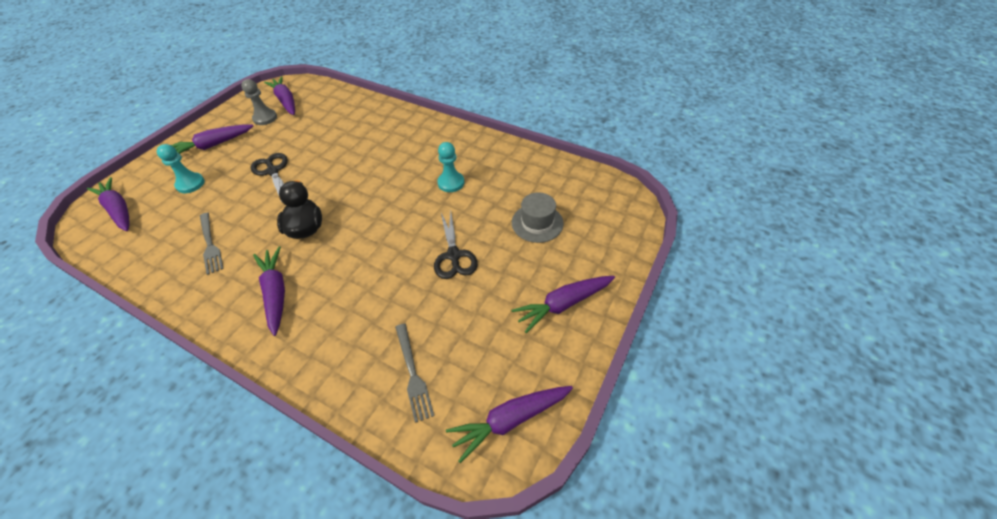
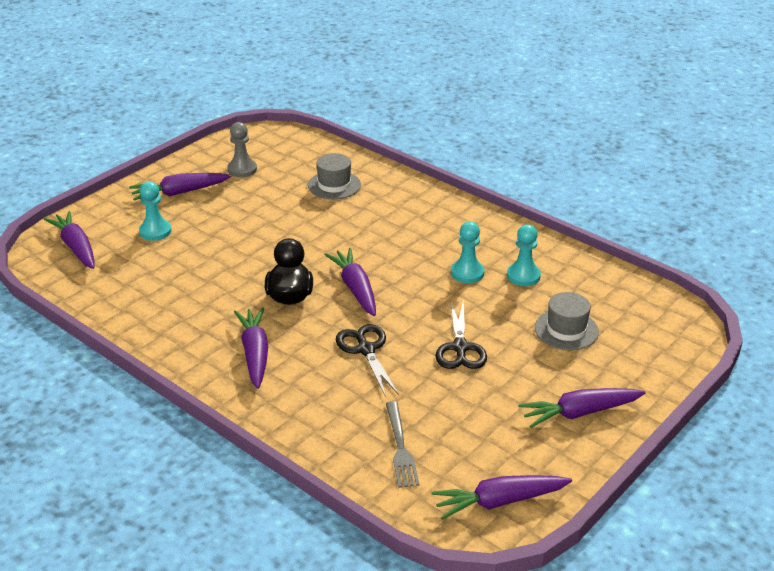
camera: 10 degrees right, 15 degrees down
(210, 245) = (181, 297): grey fork -> none
(273, 171) = (251, 231): black scissors -> black scissors (366, 350)
(286, 101) = (268, 153): purple carrot -> purple carrot (355, 289)
(339, 121) = (334, 185): none -> grey hat
(495, 178) = (523, 276): none -> turquoise pawn

